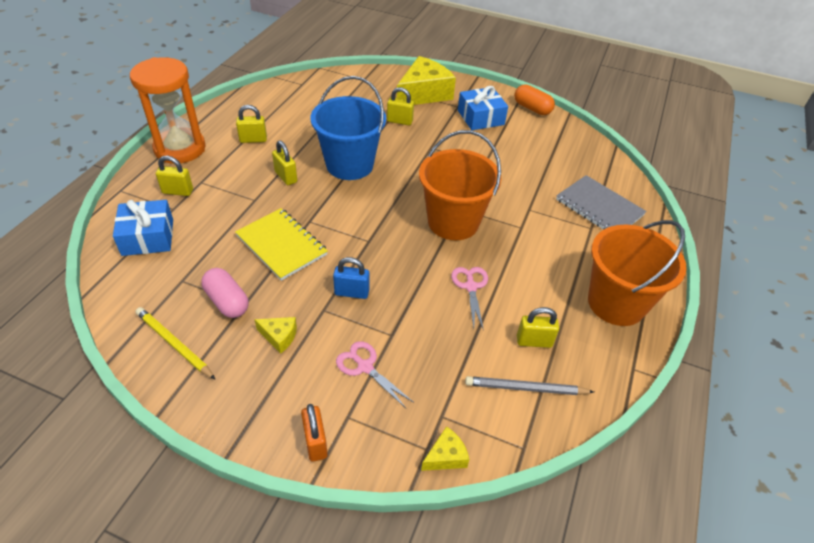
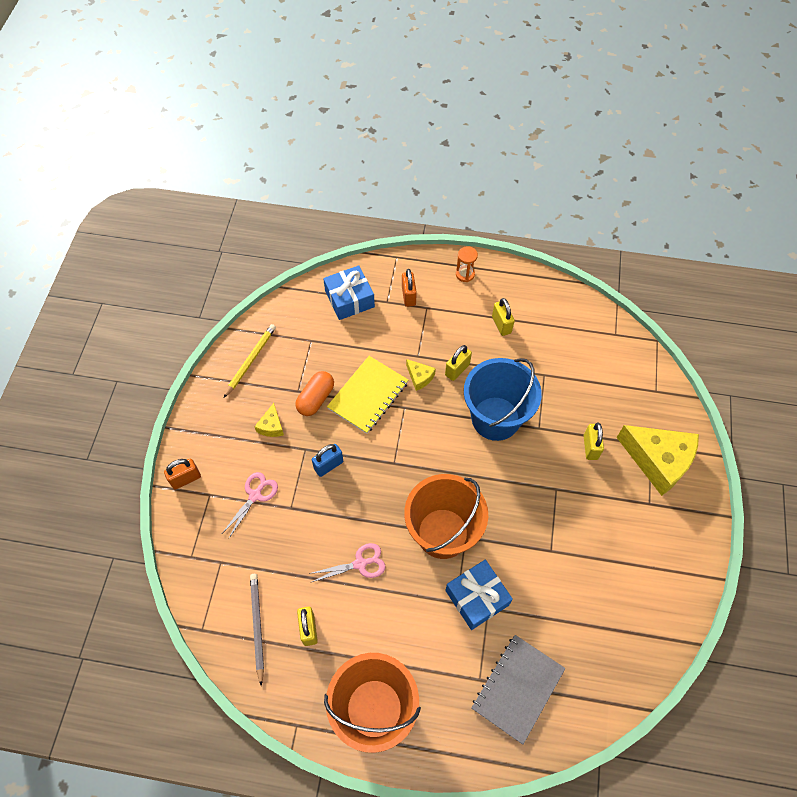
camera: 80 degrees right, 15 degrees up
(177, 191) = (408, 296): yellow padlock -> orange padlock
(180, 149) = (465, 274): orange hourglass -> orange hourglass, size x0.41
(227, 301) = (297, 378): pink capsule -> none
(351, 292) = (328, 465): blue padlock -> blue padlock turned 60 degrees clockwise
(446, 456) = (187, 571): yellow cheese -> yellow cheese (420, 377)
(480, 117) = (637, 533): blue gift -> blue gift (477, 597)
(532, 108) = (687, 594): orange capsule -> orange capsule (316, 399)

